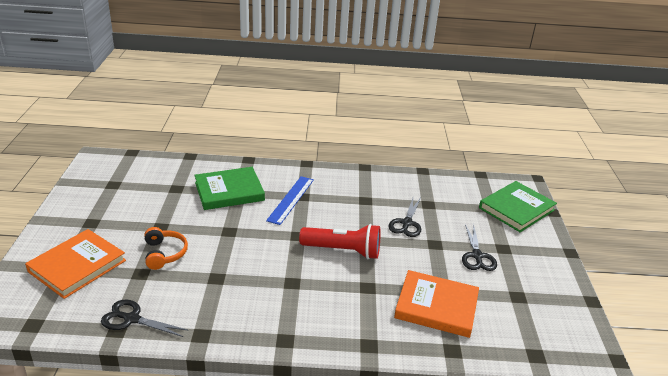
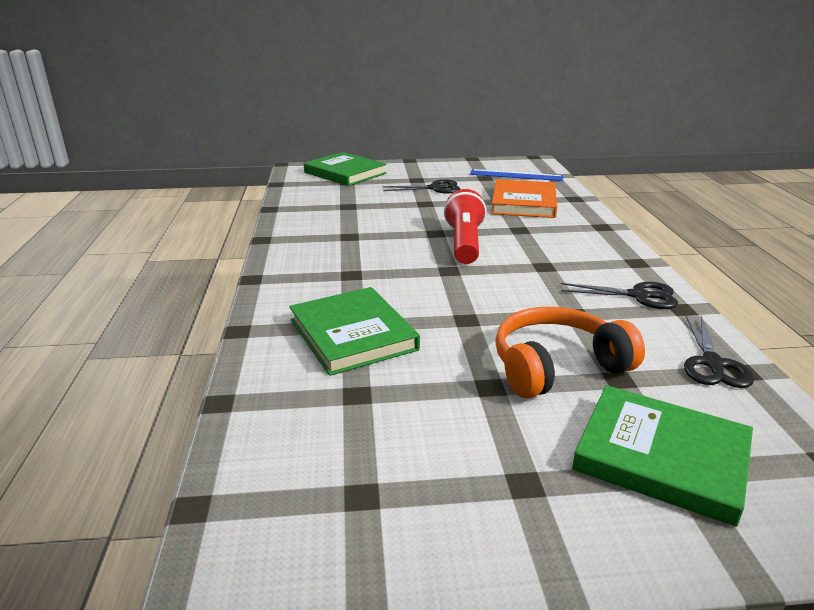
camera: 95 degrees left, 5 degrees down
(77, 266) = (661, 457): orange book -> green book
(164, 253) = (557, 366): orange headphones -> orange headphones, size x1.57
(291, 199) = (362, 281): blue ruler -> blue ruler (516, 175)
(406, 223) = (392, 215): black scissors -> black scissors (638, 296)

